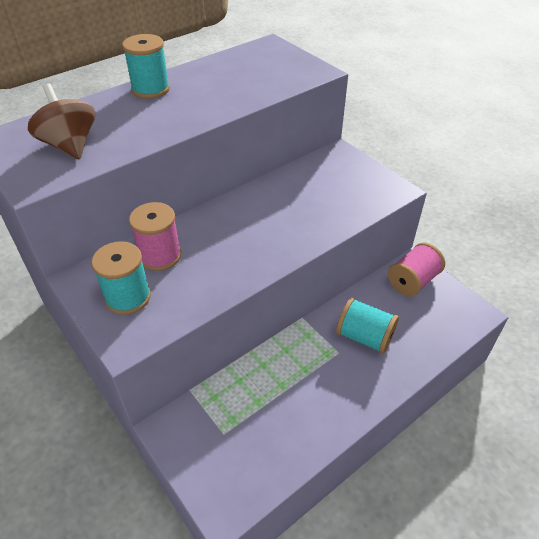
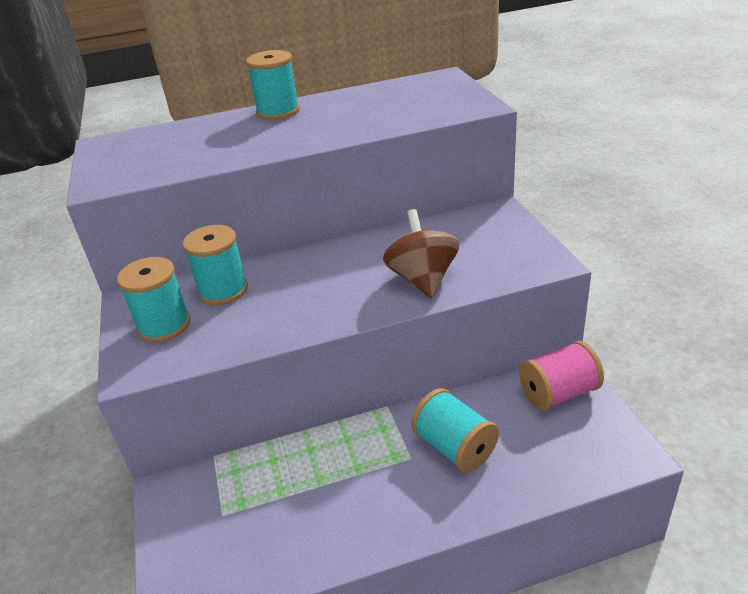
camera: 25 degrees right, 10 degrees down
(70, 145) = (159, 155): brown spinning top -> brown spinning top (423, 279)
(160, 256) = (223, 290): pink spool -> turquoise spool

